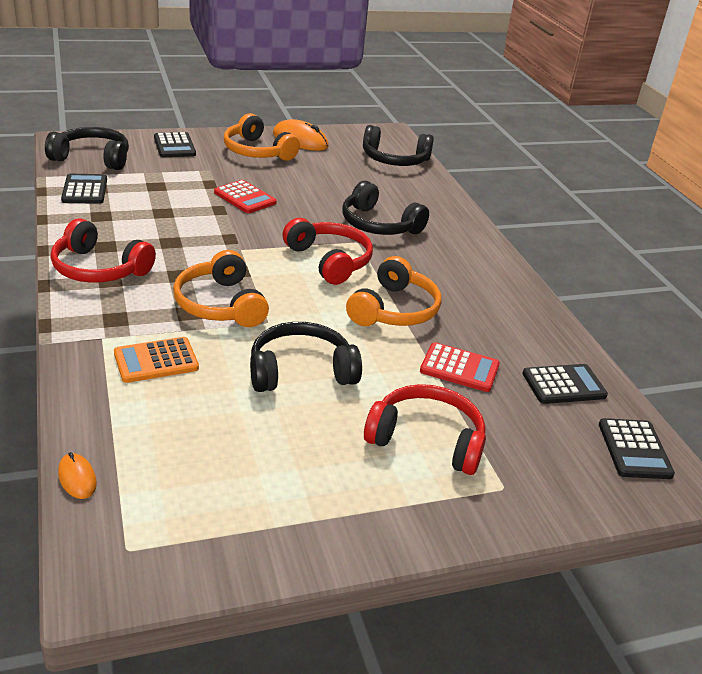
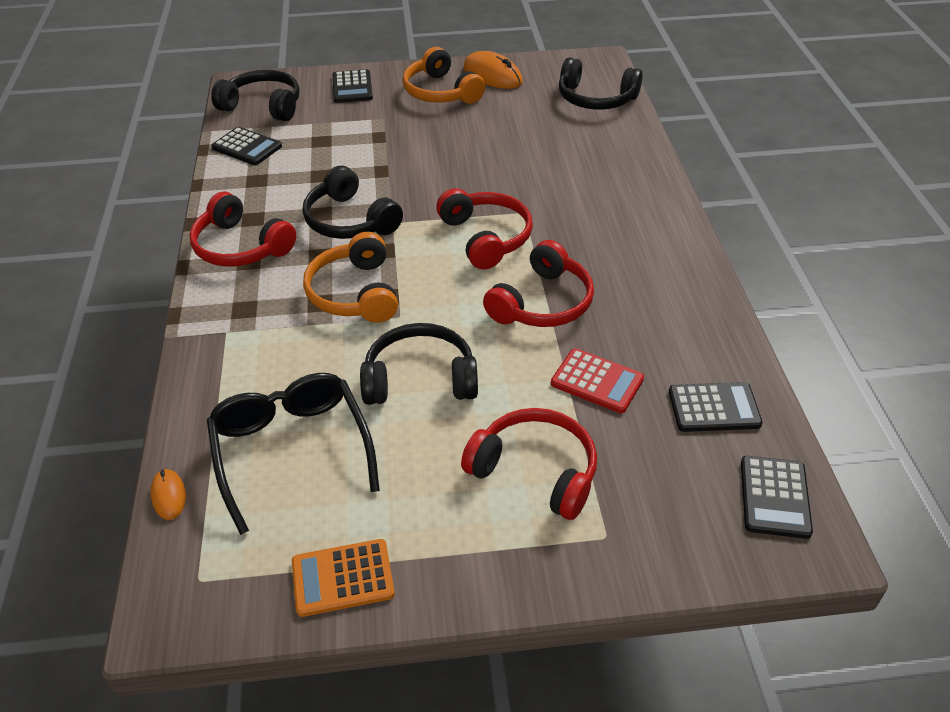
camera: 15 degrees right, 10 degrees up
(84, 190) = (247, 147): black calculator -> black calculator turned 120 degrees clockwise
(156, 361) = (274, 361): orange calculator -> orange calculator (343, 578)
(193, 434) = (292, 451): none -> black glasses
(245, 198) = (412, 154): red calculator -> none
(379, 225) = (554, 189): black headphones -> black headphones (350, 220)
(394, 310) = (542, 303): orange headphones -> red headphones

